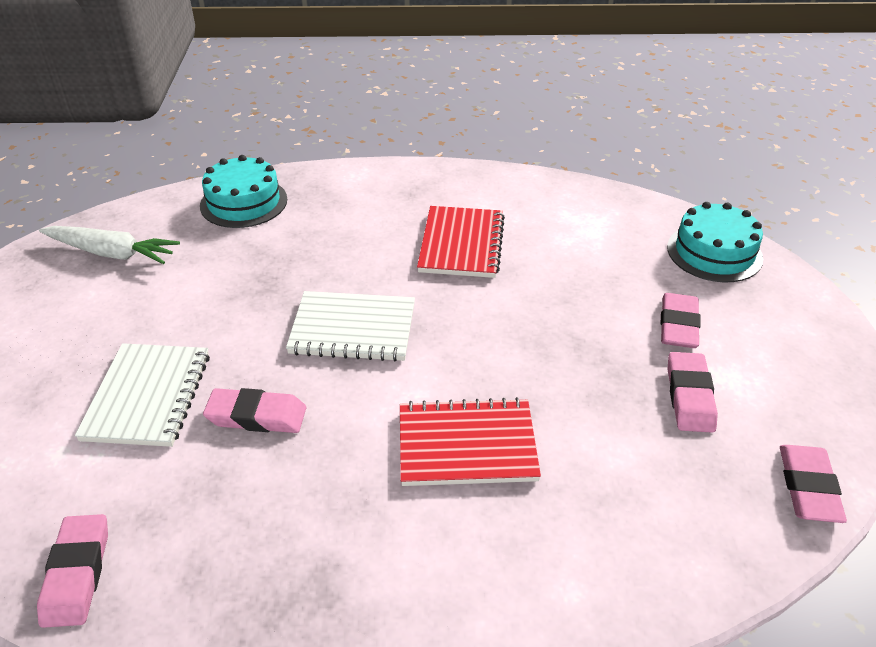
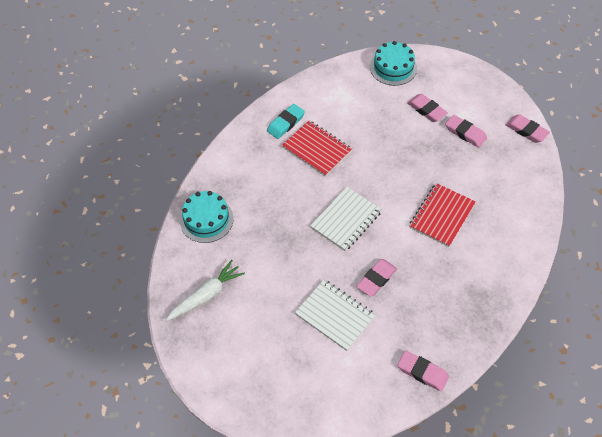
camera: 55 degrees left, 15 degrees up
(477, 198) = (286, 123): none -> turquoise eraser

